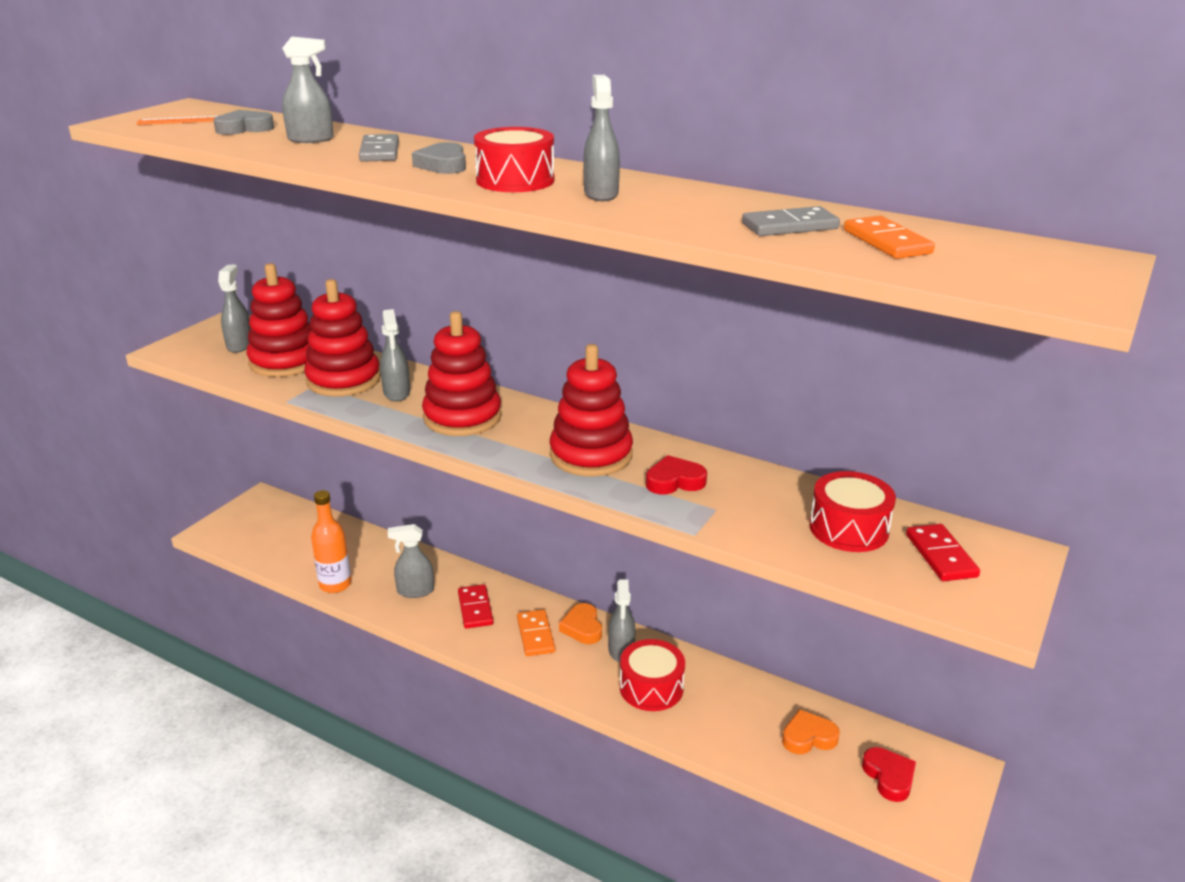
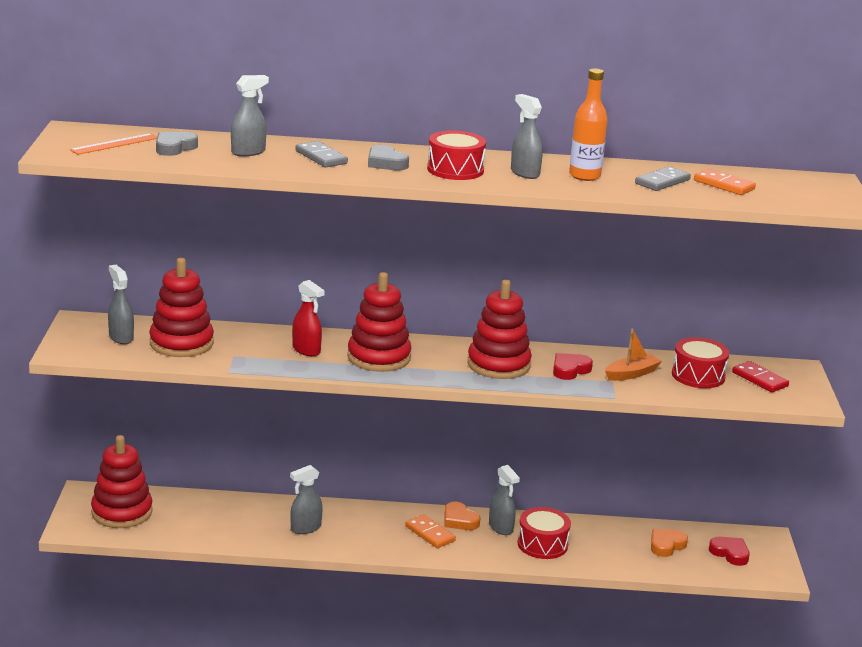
camera: 30 degrees left, 5 degrees down
(335, 584) = (233, 540): orange bottle -> orange bottle (584, 176)
(343, 380) = (251, 348): red stacking toy -> red stacking toy (122, 512)
(396, 393) = (306, 350): grey spray bottle -> red spray bottle
(475, 609) = (366, 528): red domino -> none
(753, 505) = (631, 374): none -> orange boat

